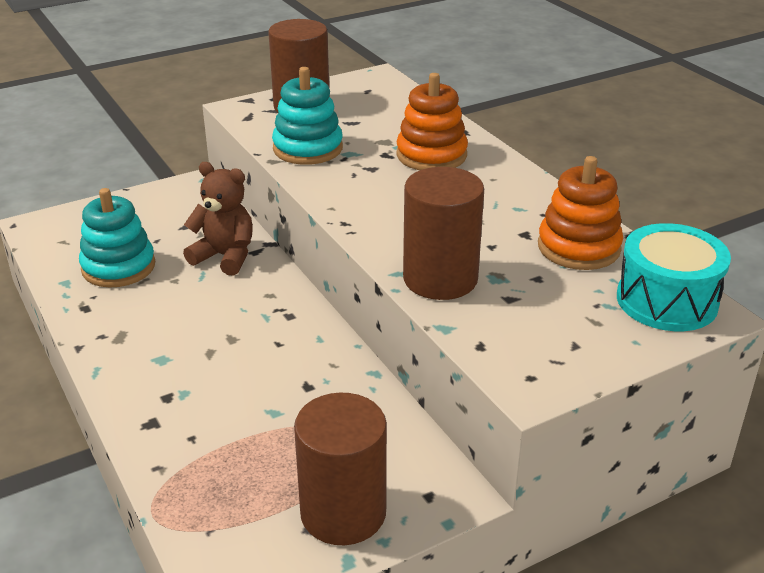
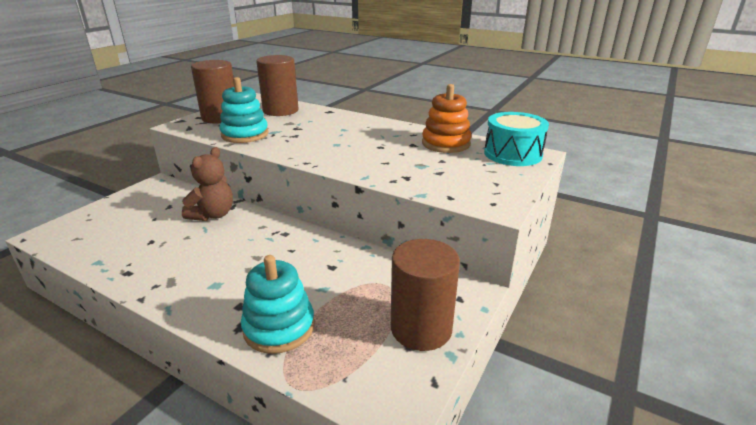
camera: 30 degrees left, 5 degrees down
(118, 267) = (136, 241): turquoise stacking toy -> turquoise stacking toy (279, 327)
(225, 256) = (213, 215): brown teddy bear -> brown teddy bear turned 120 degrees clockwise
(431, 155) = (323, 123): orange stacking toy -> none
(440, 279) = (392, 174): brown cylinder -> brown cylinder (280, 110)

